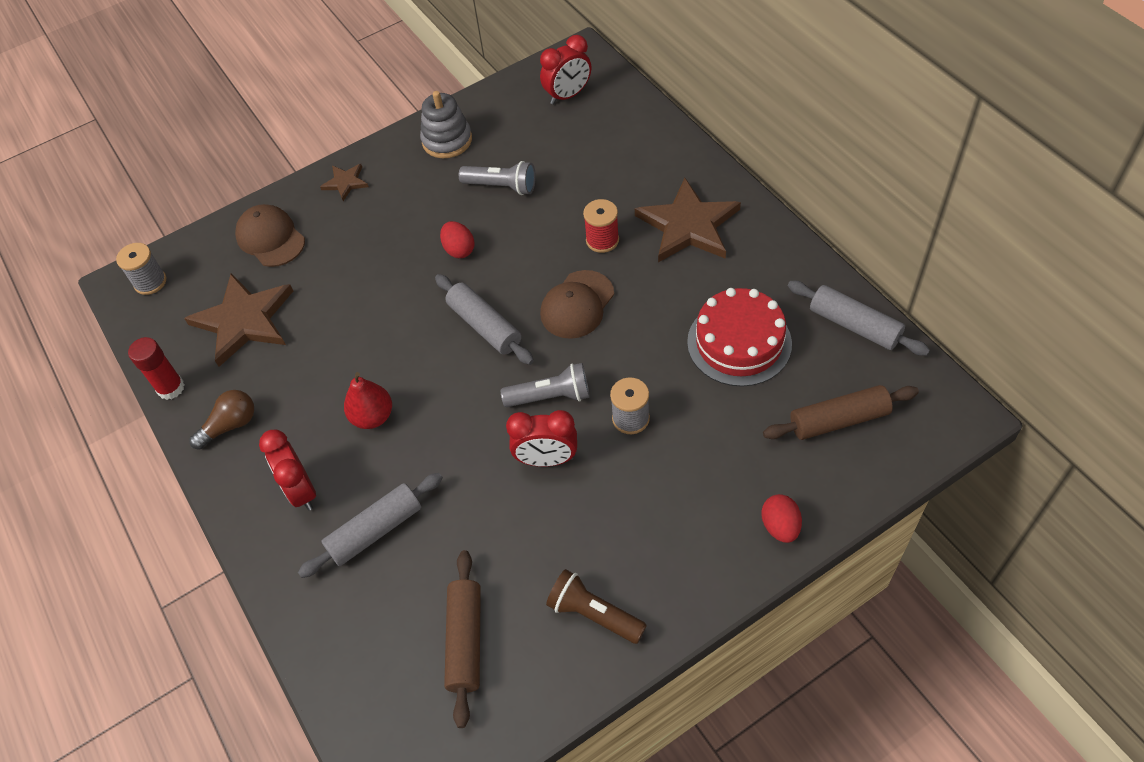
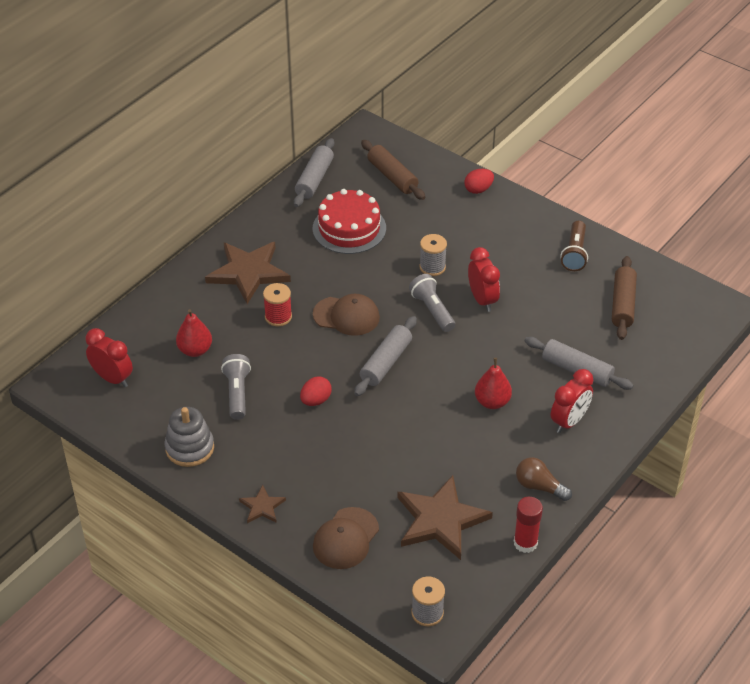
camera: 115 degrees left, 10 degrees down
(465, 641) = (622, 304): brown rolling pin -> brown rolling pin turned 60 degrees counterclockwise
(580, 162) = (195, 350): none -> red pear

